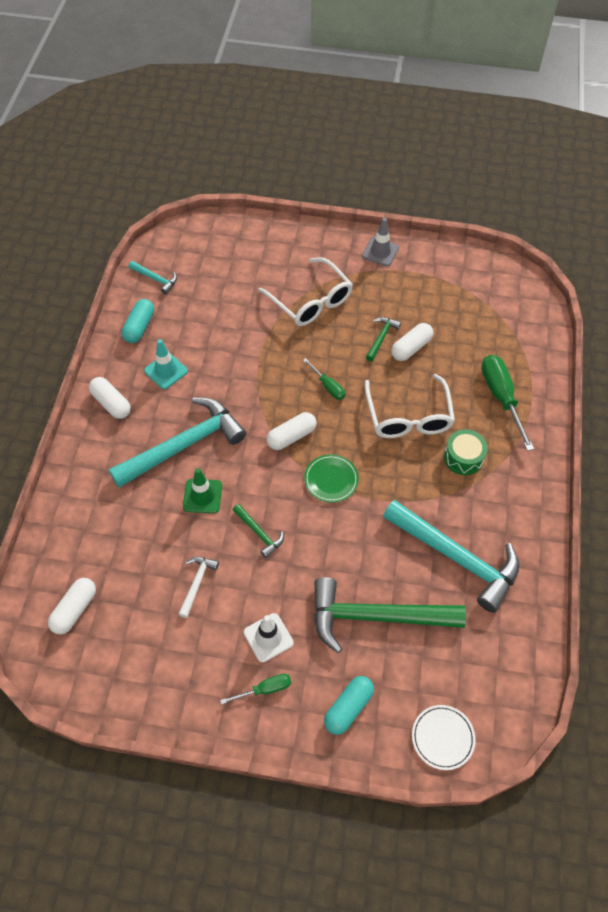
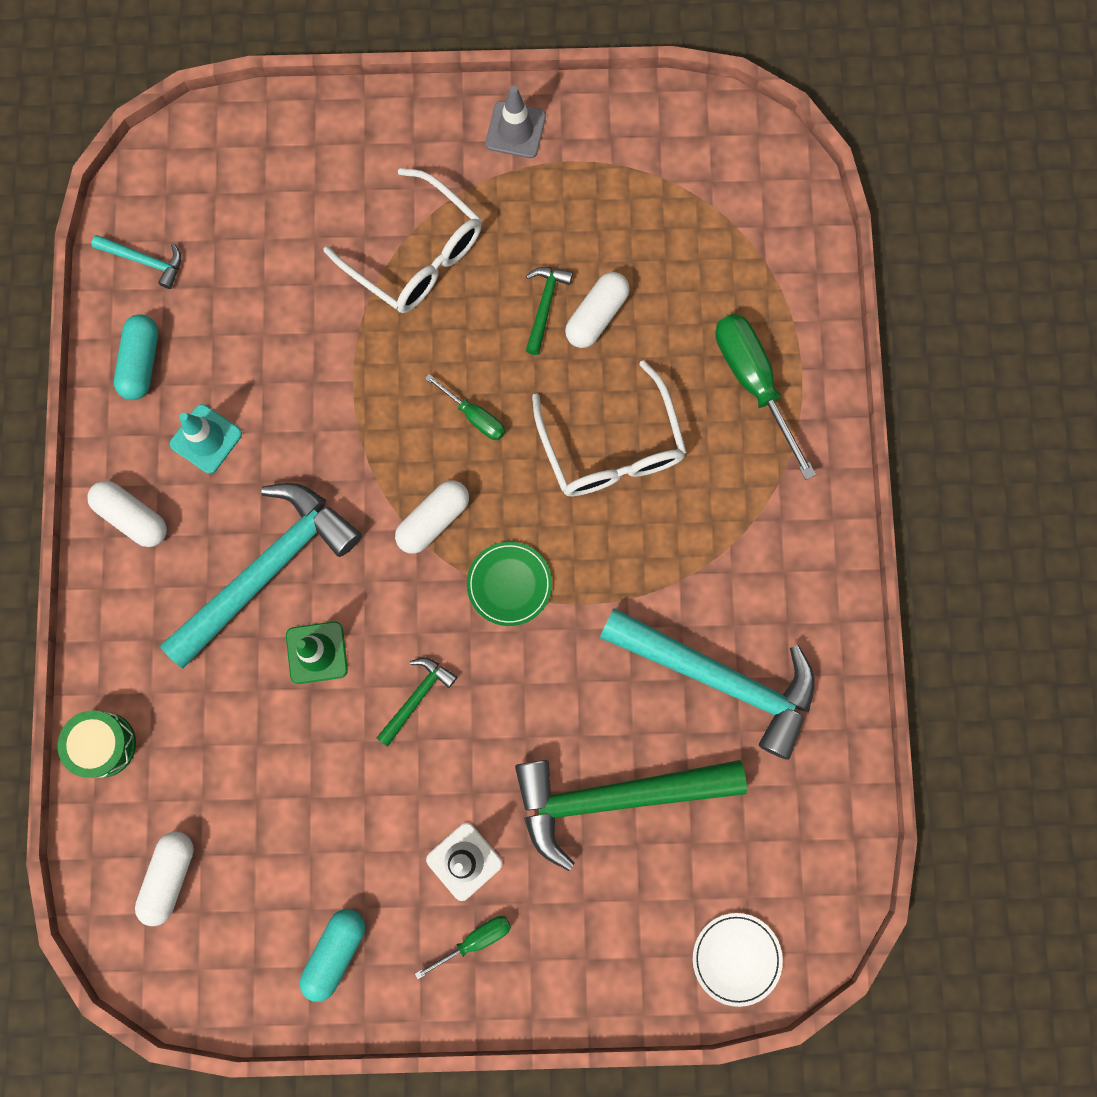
camera: 10 degrees left, 20 degrees up
(197, 583) = (341, 798): white hammer -> none
(259, 533) = (417, 697): green hammer -> green hammer turned 90 degrees counterclockwise
(348, 708) = (598, 942): turquoise capsule -> turquoise capsule (335, 952)
(463, 457) = (707, 504): green drum -> green drum (103, 744)

